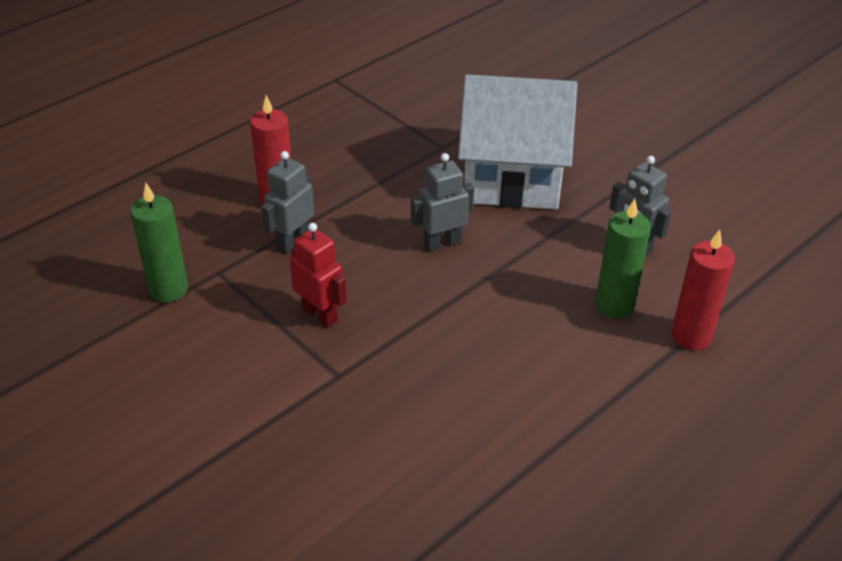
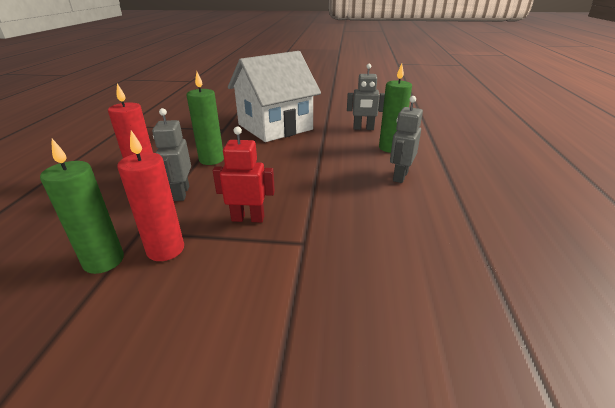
camera: 40 degrees left, 10 degrees down
(370, 202) = (211, 160): none -> green candle
(442, 243) = (276, 159): grey robot -> grey robot (400, 176)
(691, 336) = (435, 145): red candle -> red candle (165, 249)

